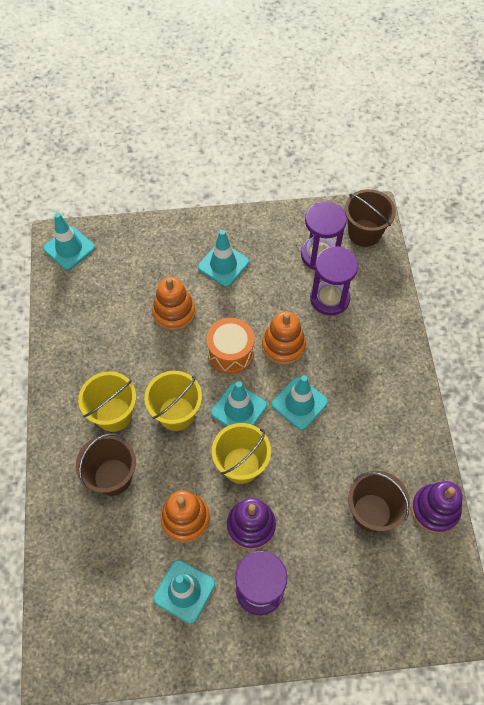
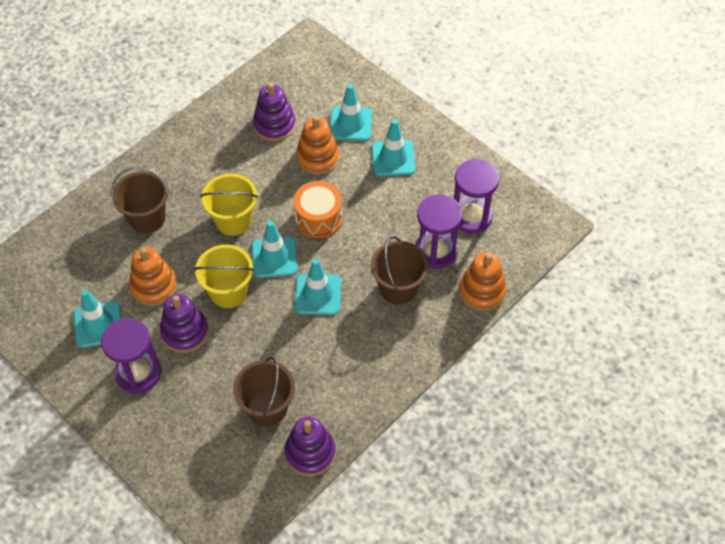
camera: 50 degrees right, 5 degrees down
(69, 248) = (307, 54): turquoise traffic cone -> turquoise traffic cone (350, 124)
(113, 319) = (274, 125): none -> purple stacking toy
(114, 414) = (196, 183): yellow bucket -> none
(283, 345) = (359, 249): orange stacking toy -> orange stacking toy (481, 291)
(364, 233) = (527, 233): brown bucket -> brown bucket (398, 288)

